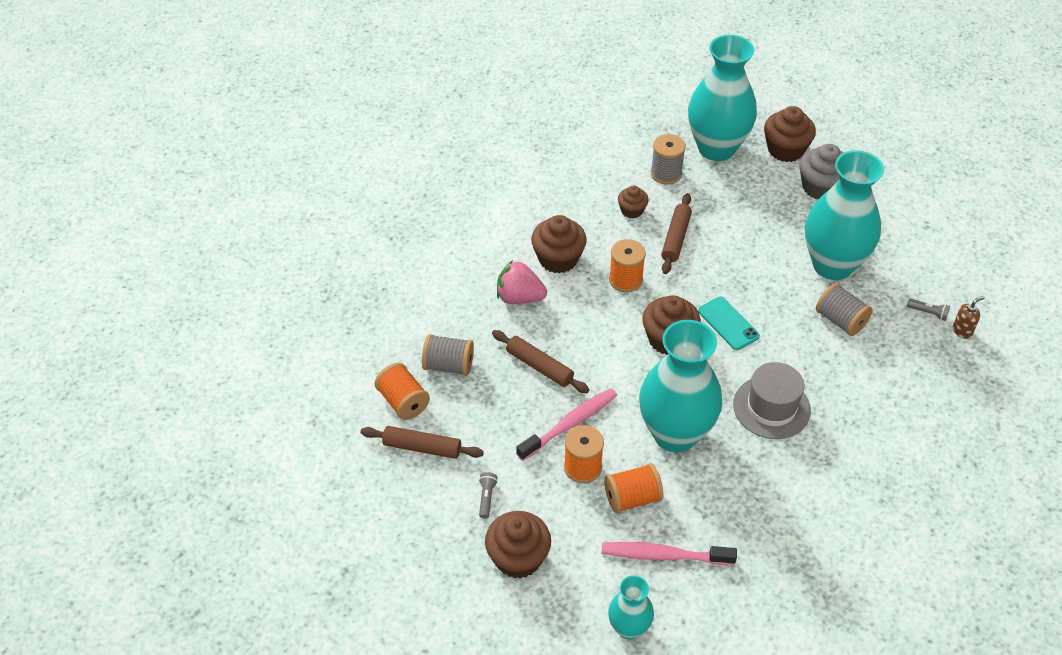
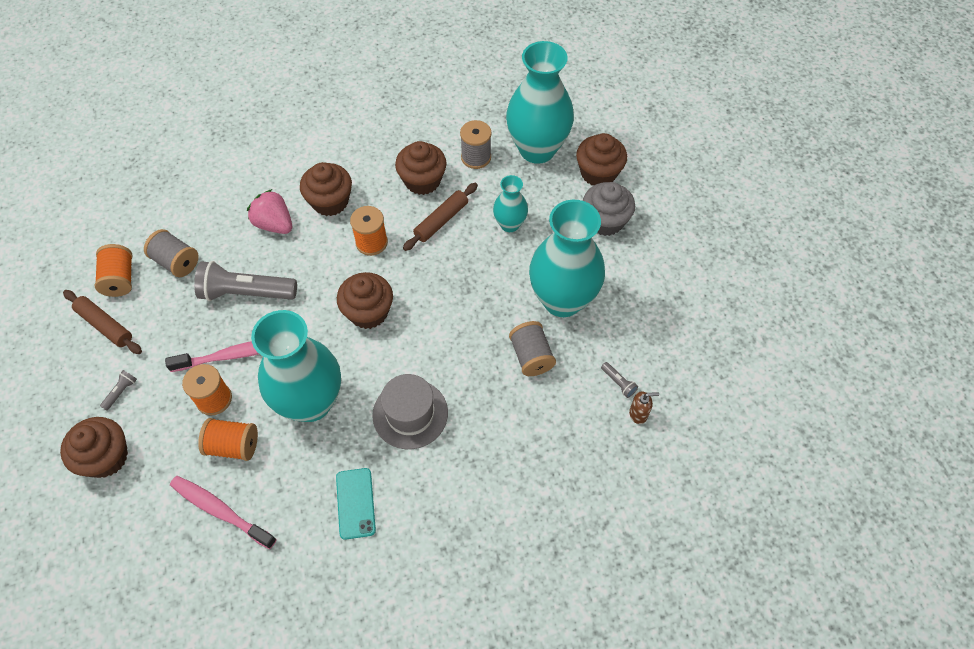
camera: 25 degrees right, 10 degrees up
(539, 366) = (245, 293): brown rolling pin -> grey flashlight
(629, 628) = (145, 564): turquoise vase -> turquoise vase (509, 224)
(632, 210) = (422, 181): brown cupcake -> brown cupcake, size x1.72
(728, 323) = (429, 318): turquoise phone -> turquoise phone (355, 503)

